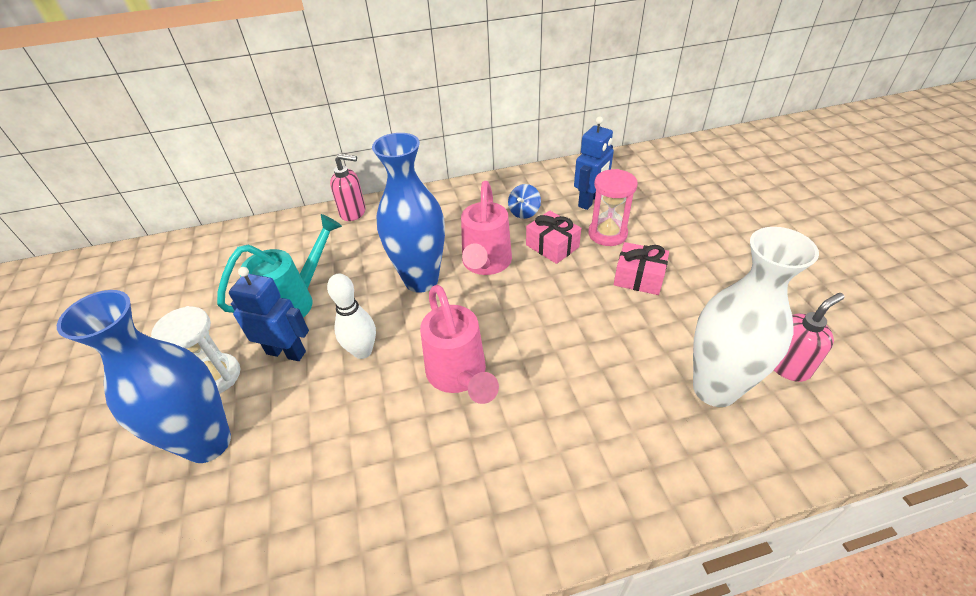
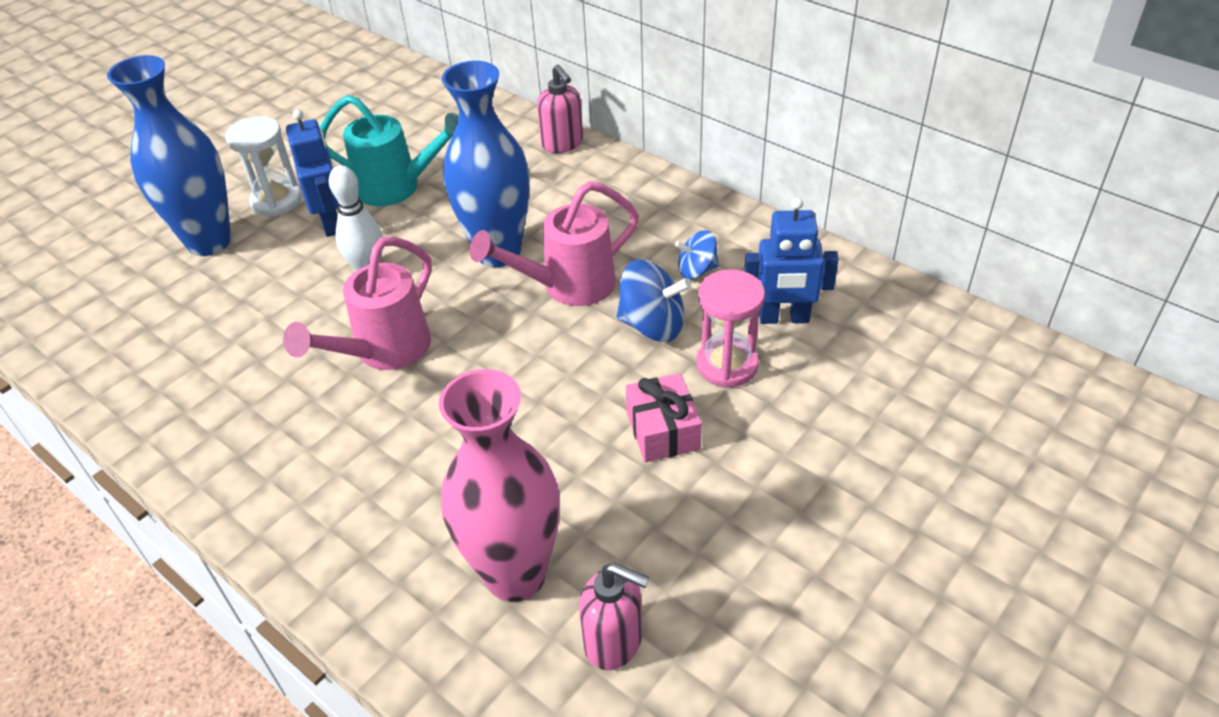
camera: 55 degrees right, 0 degrees up
(552, 246) = (652, 325): pink gift -> blue spinning top
(714, 389) = (515, 575): white vase -> pink vase

